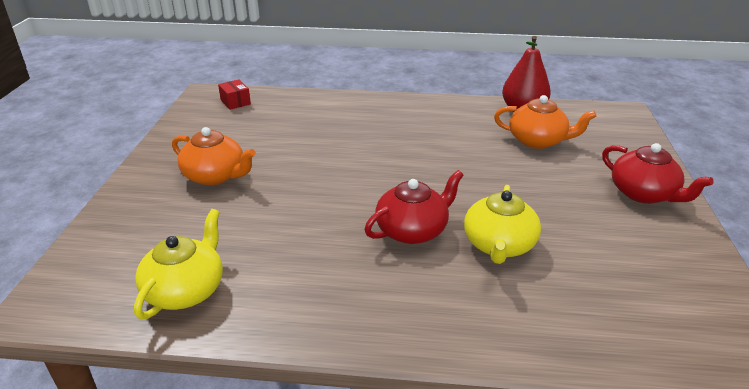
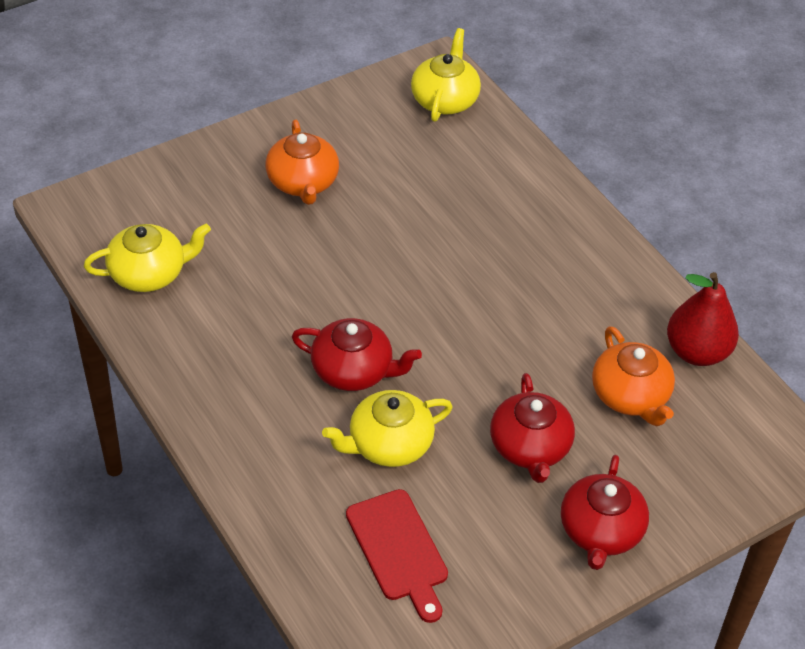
camera: 50 degrees right, 15 degrees up
(235, 102) = (445, 100): red box -> yellow teapot
(551, 189) = (530, 447): none -> red teapot
(610, 286) = (399, 550): none -> red cutting board

